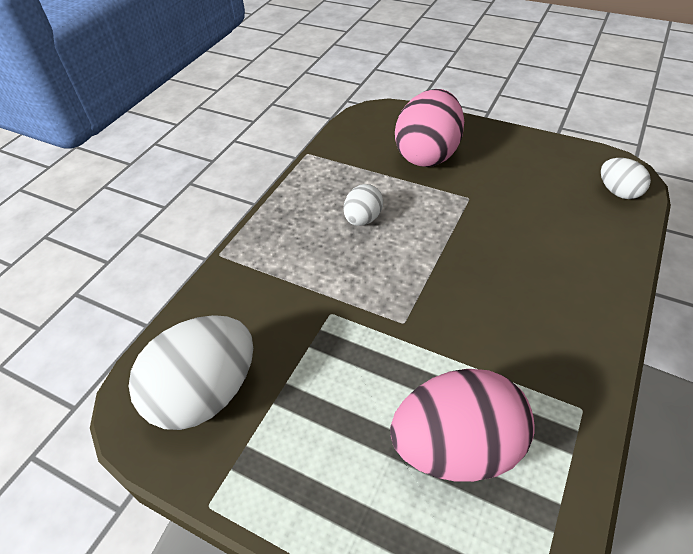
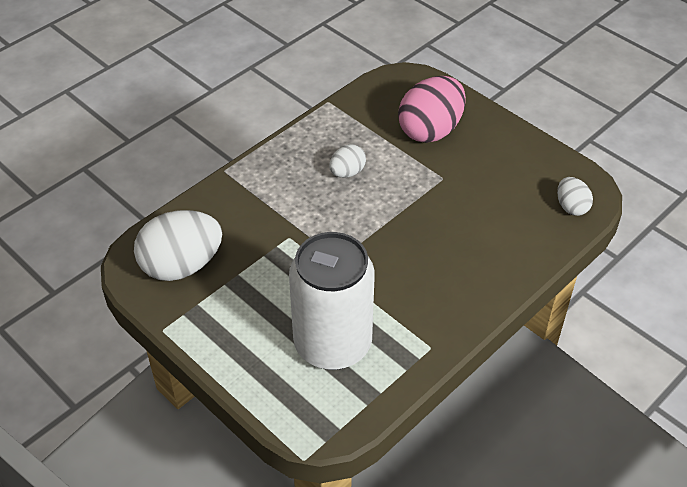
camera: 15 degrees right, 0 degrees up
(457, 447) = (332, 344): pink egg -> white can

